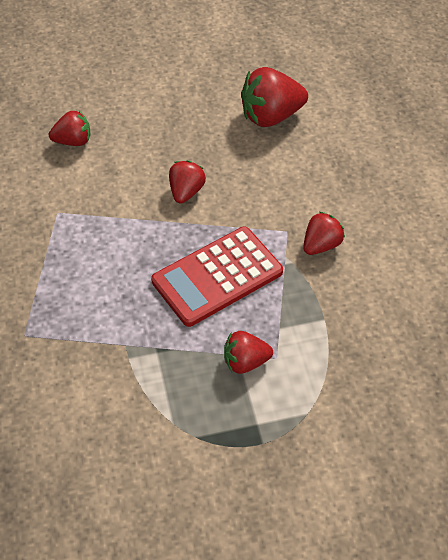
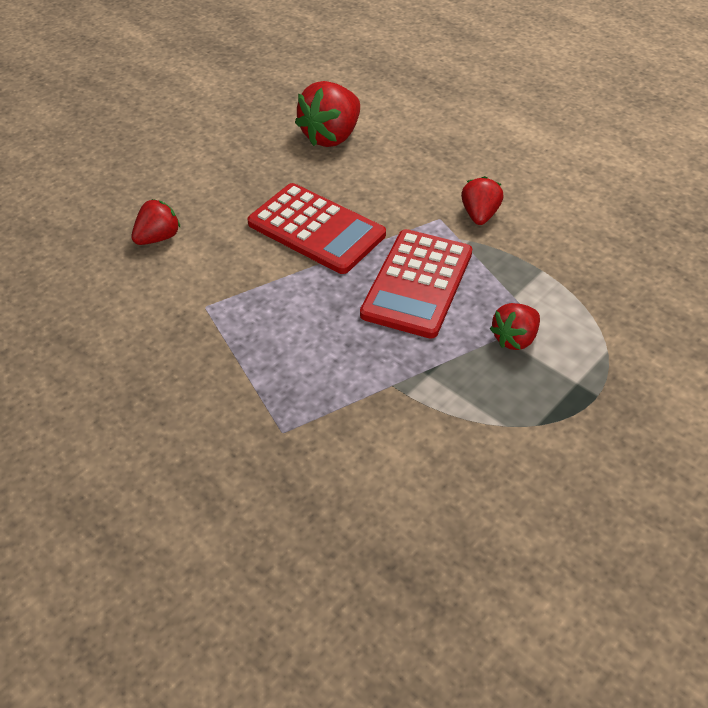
camera: 35 degrees left, 5 degrees down
(186, 192) = (316, 229): red strawberry -> red calculator

